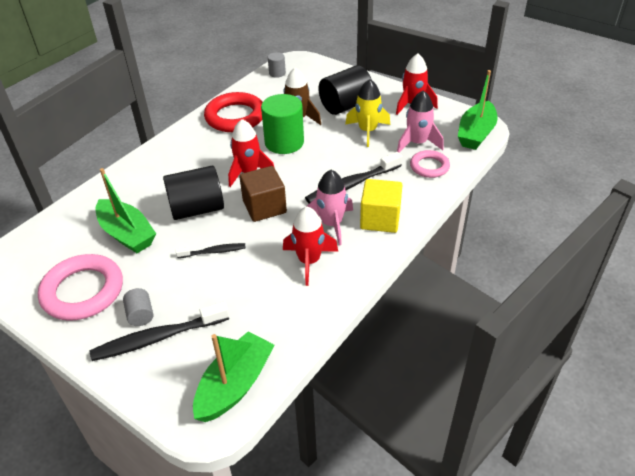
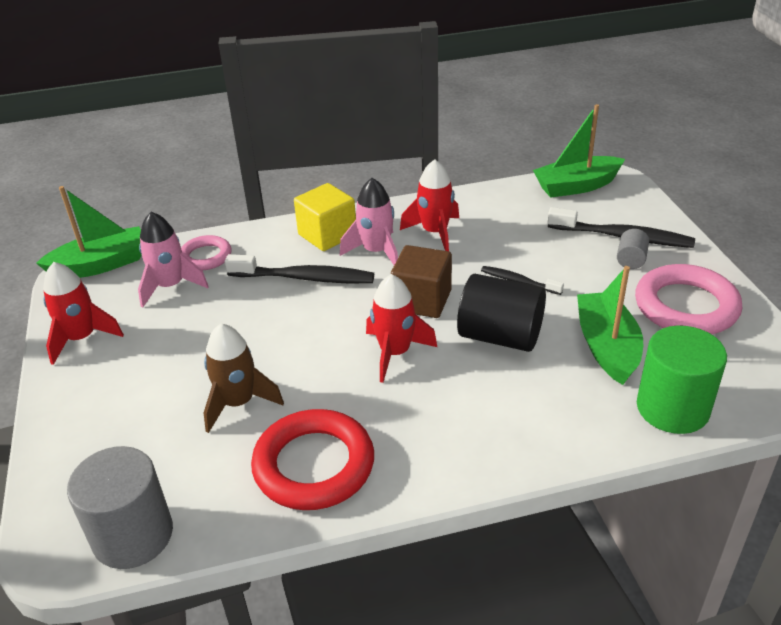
camera: 140 degrees left, 5 degrees down
(277, 73) = (133, 535): grey cylinder -> grey cylinder, size x2.05
(284, 142) = (304, 373): green cylinder -> green cylinder (672, 408)
(345, 106) = (151, 387): black cylinder -> none
(367, 131) = (191, 331): yellow rocket -> none

